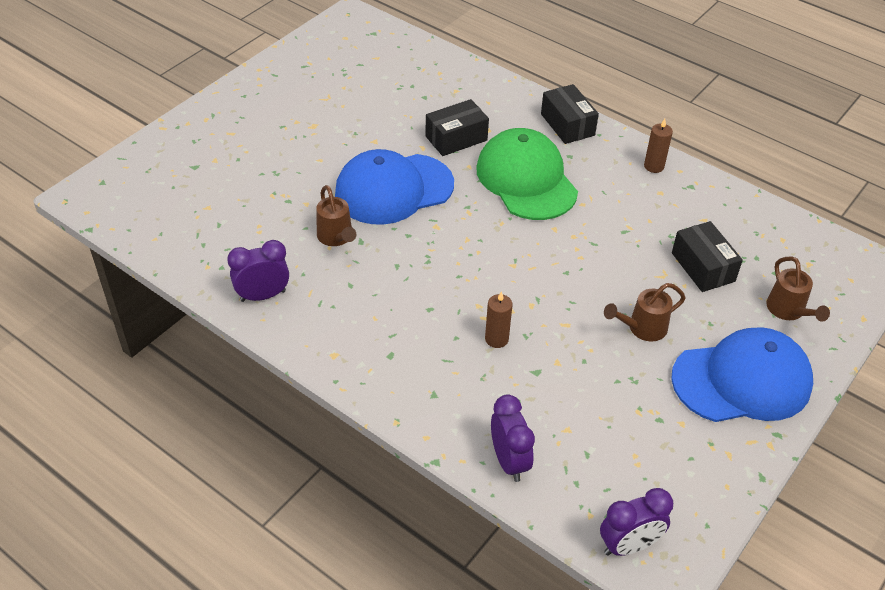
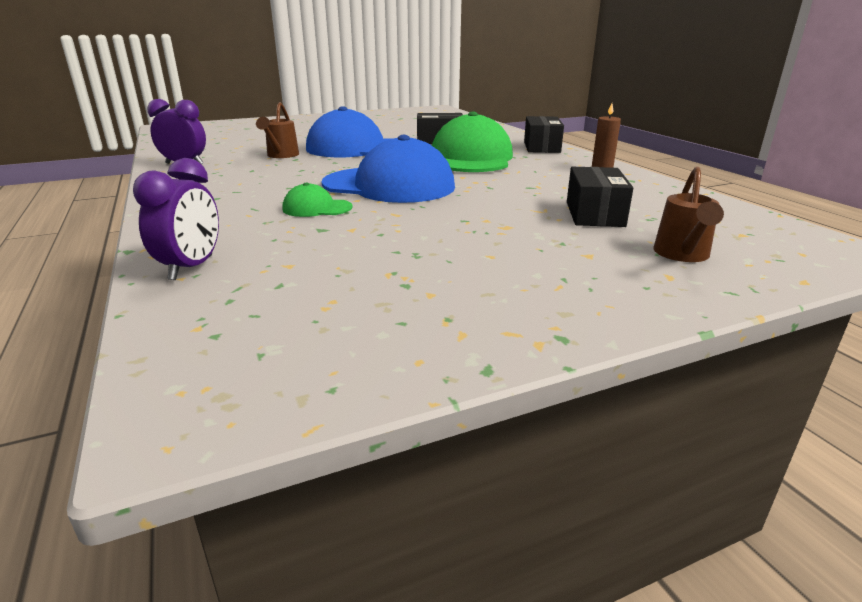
camera: 30 degrees right, 20 degrees down
(496, 339) = (317, 208): brown candle -> green cap
(629, 545) = (192, 369): purple clock -> none
(642, 328) = (474, 230): brown watering can -> none
(742, 380) = (558, 284): blue cap -> blue cap (389, 185)

